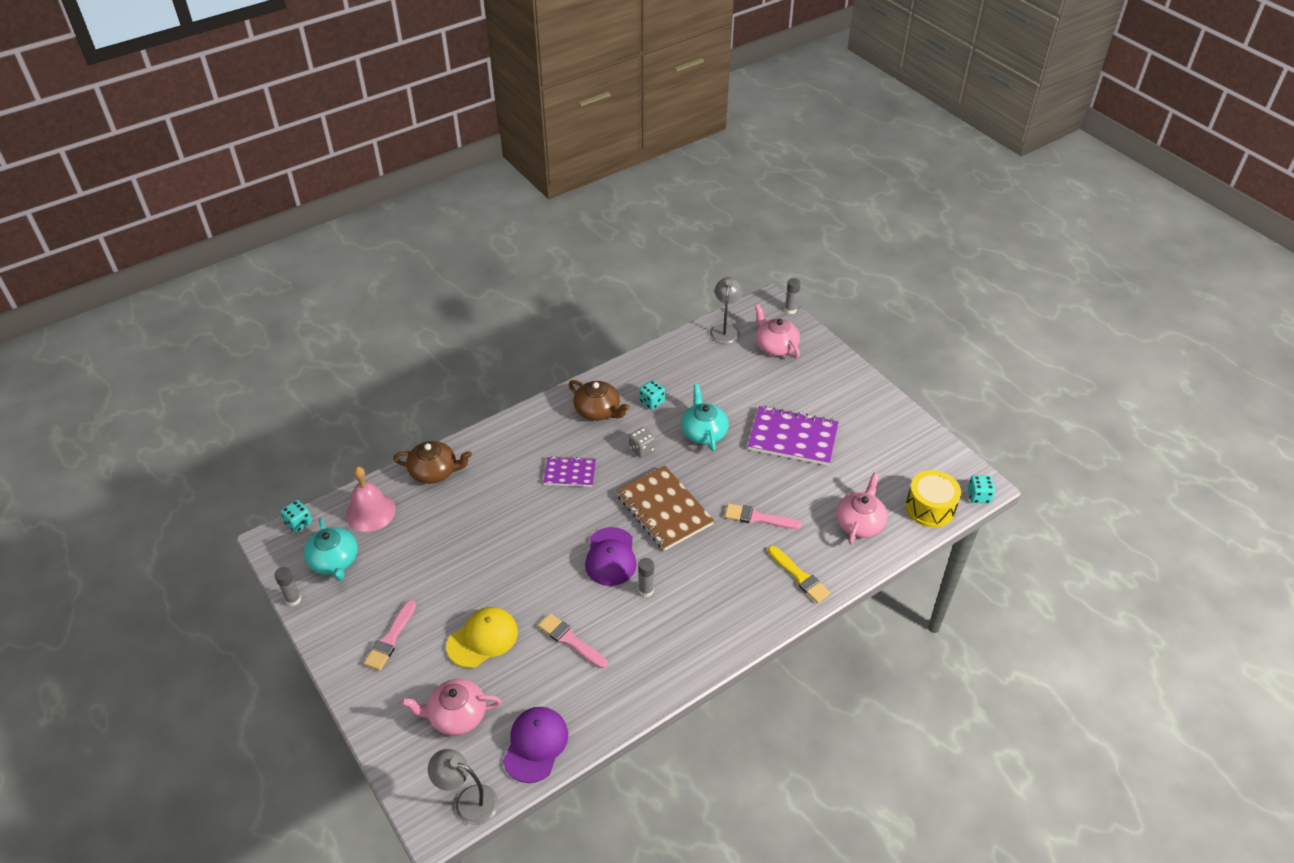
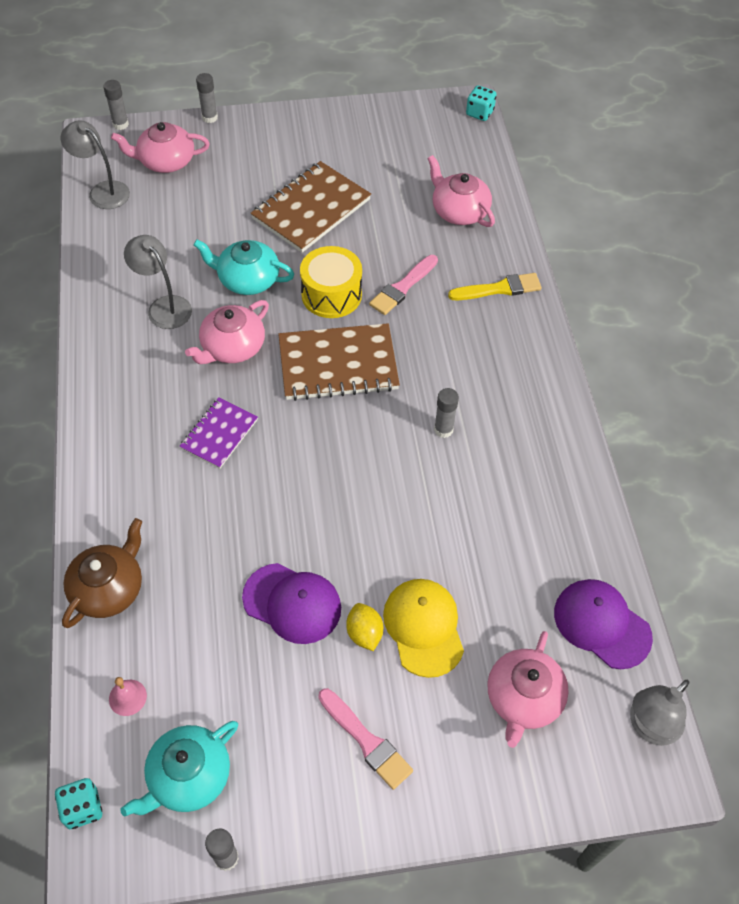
camera: 65 degrees left, 10 degrees up
(334, 561) = (188, 776): turquoise teapot -> turquoise teapot turned 135 degrees clockwise
(370, 512) = (127, 697): pink bell -> pink bell, size x0.48
(463, 608) = (364, 633): none -> yellow lemon
(570, 640) = (474, 532): pink brush -> none
(598, 410) = (137, 365): brown teapot -> none
(610, 557) = (376, 444): purple cap -> purple cap (292, 603)
(642, 449) = (232, 347): grey dice -> pink teapot
(652, 402) = (164, 306): turquoise dice -> grey lamp
(793, 438) = (311, 209): purple notebook -> brown notebook
(835, 348) = (210, 118): none -> grey glue stick
(930, 508) = (472, 152): yellow drum -> yellow drum (331, 294)

